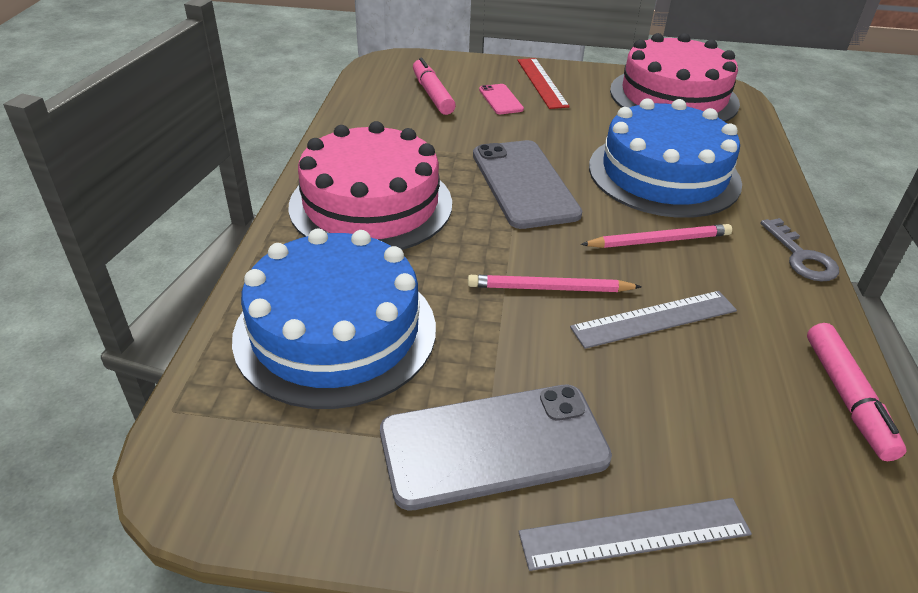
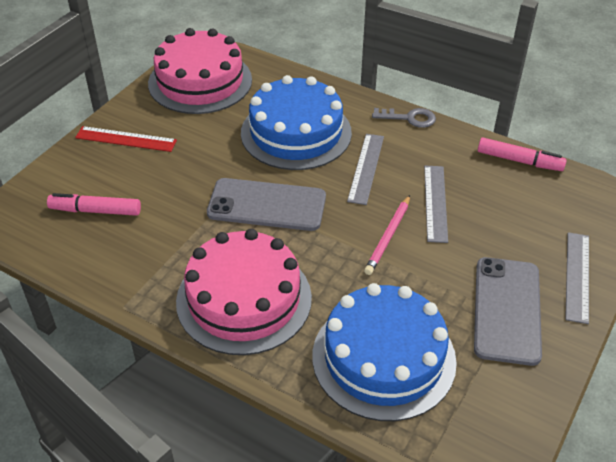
camera: 65 degrees left, 5 degrees up
(500, 99) = (136, 173): pink phone -> none
(659, 241) = (366, 168): pink pencil -> grey ruler

